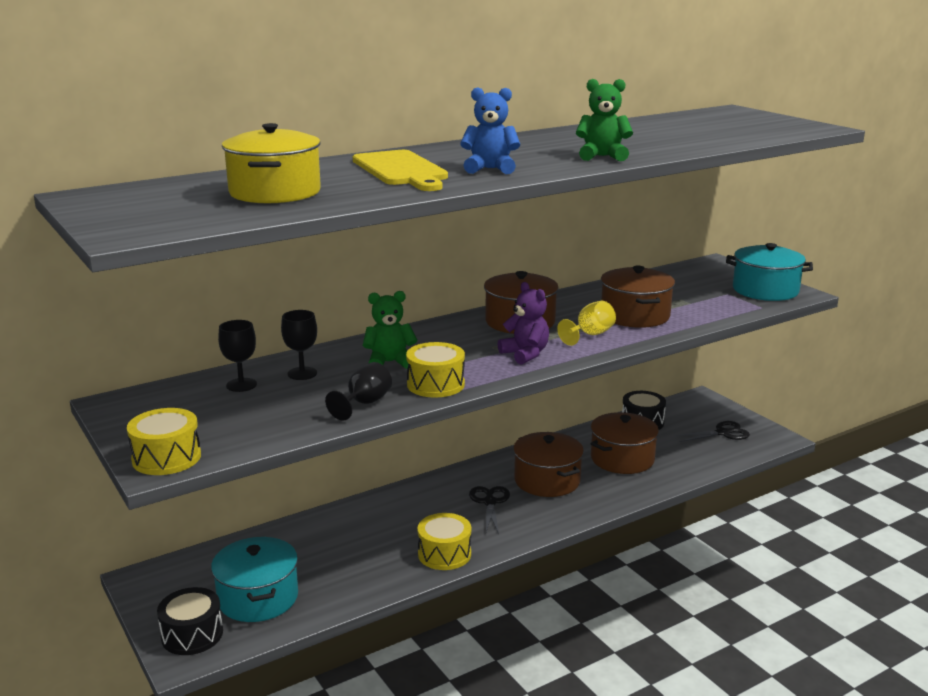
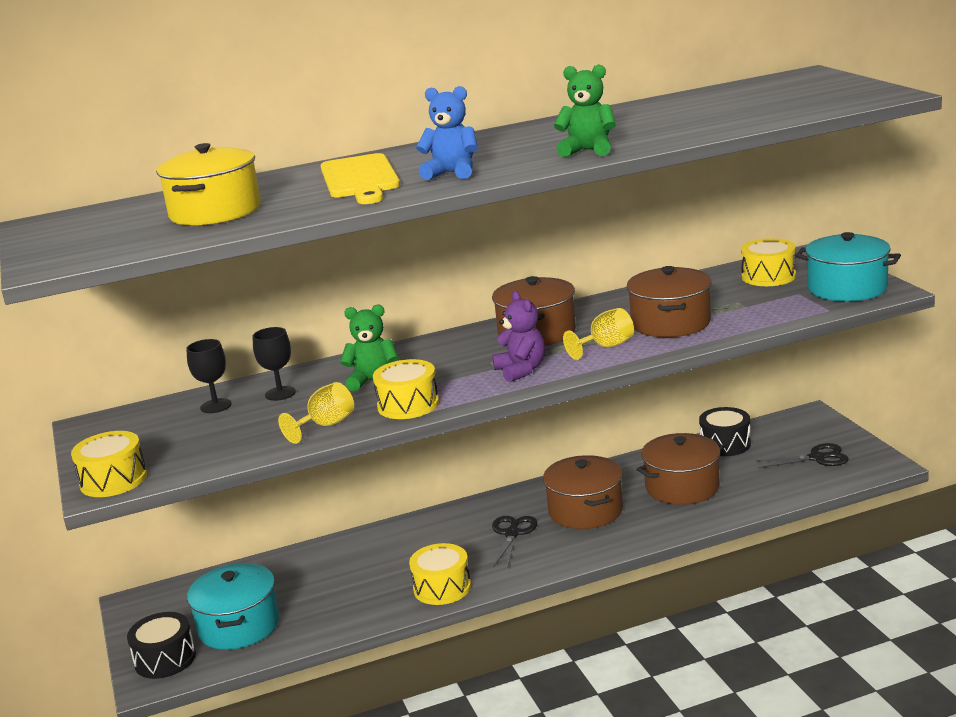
camera: 15 degrees right, 0 degrees up
(364, 403) = (325, 426): black goblet -> yellow goblet
(694, 279) = (768, 276): none -> yellow drum

